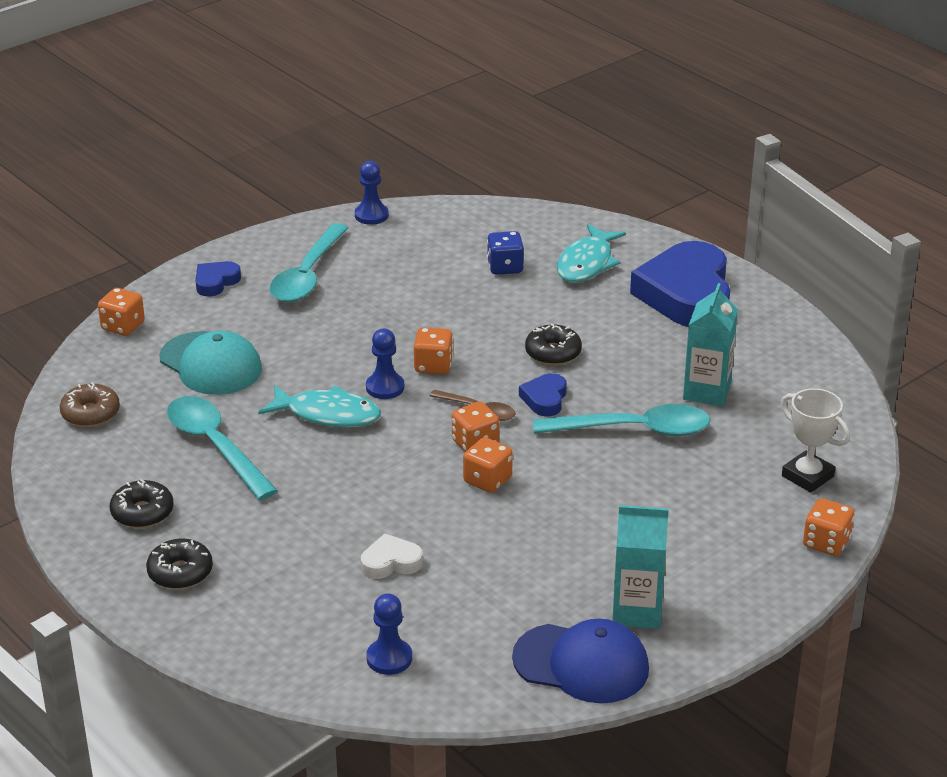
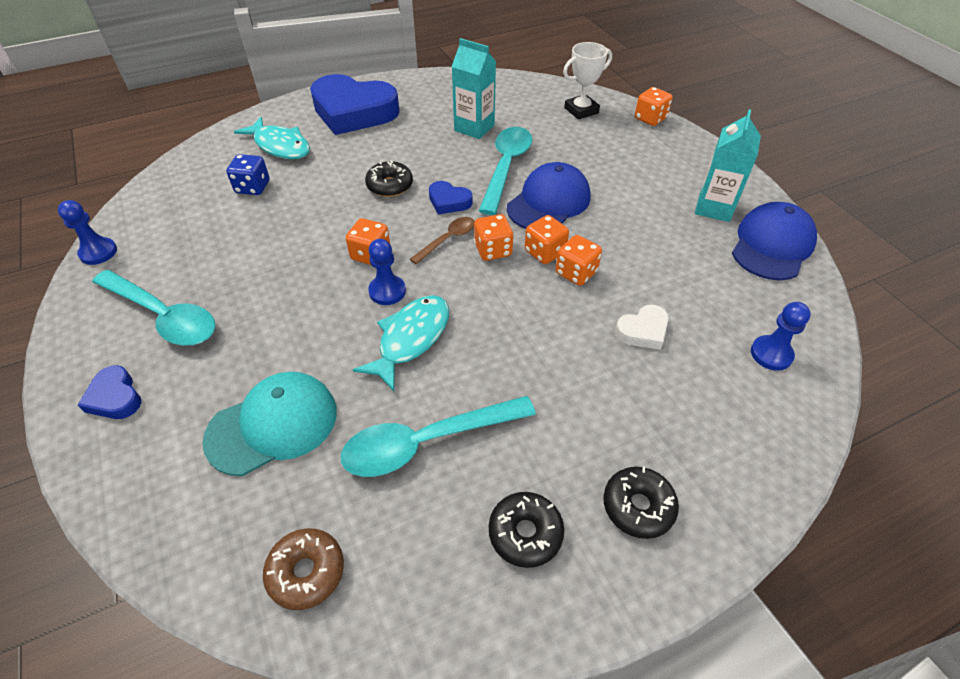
camera: 75 degrees left, 15 degrees up
(123, 326) = (138, 509): orange dice -> orange dice (576, 273)
(391, 562) = (643, 331): white heart -> white heart turned 120 degrees counterclockwise
(580, 472) = (549, 202): none -> blue cap

